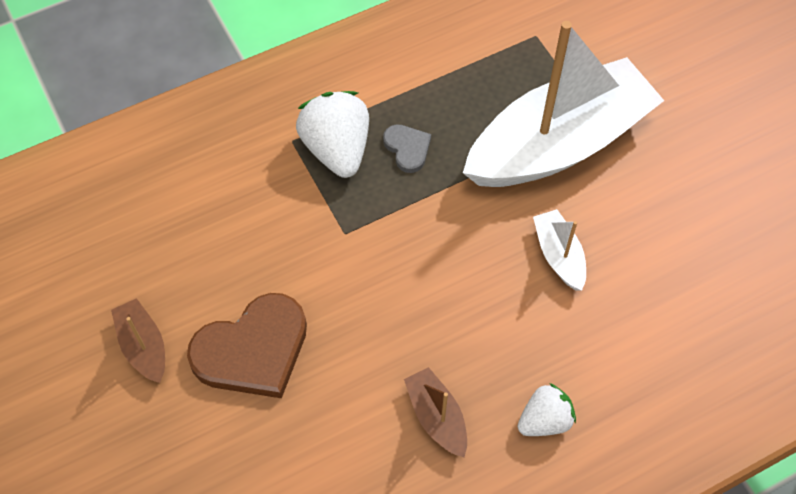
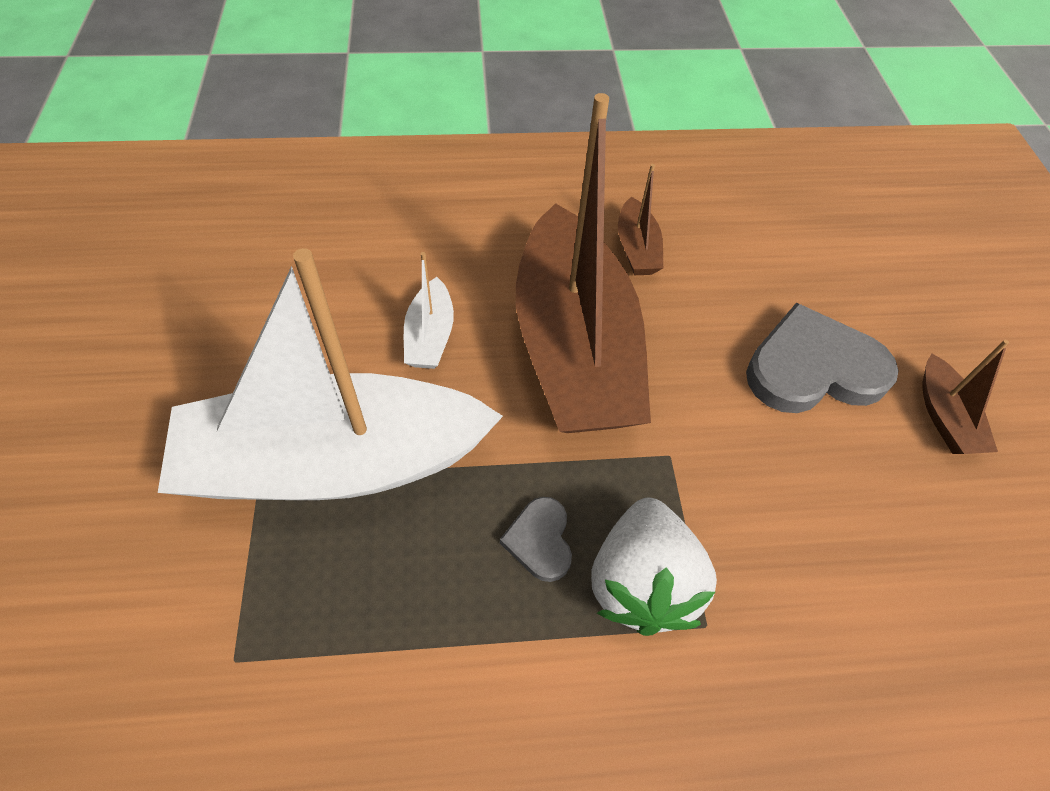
camera: 160 degrees left, 5 degrees down
(253, 350) = (813, 368): brown heart -> grey heart
(446, 291) = (574, 347): none -> brown boat
(544, 420) = (537, 213): white strawberry -> none

